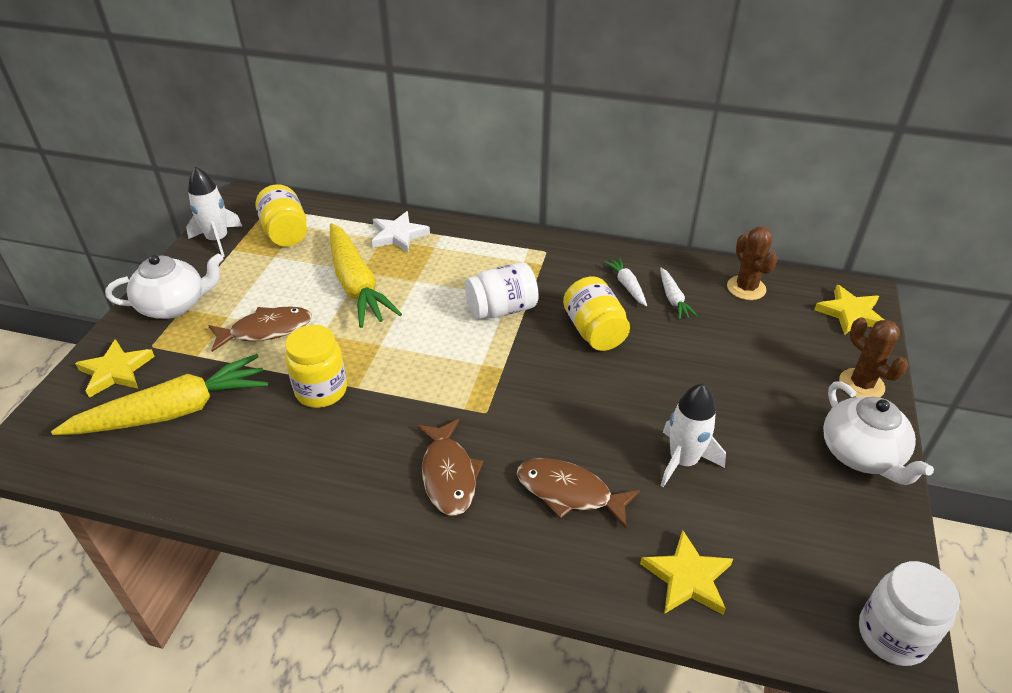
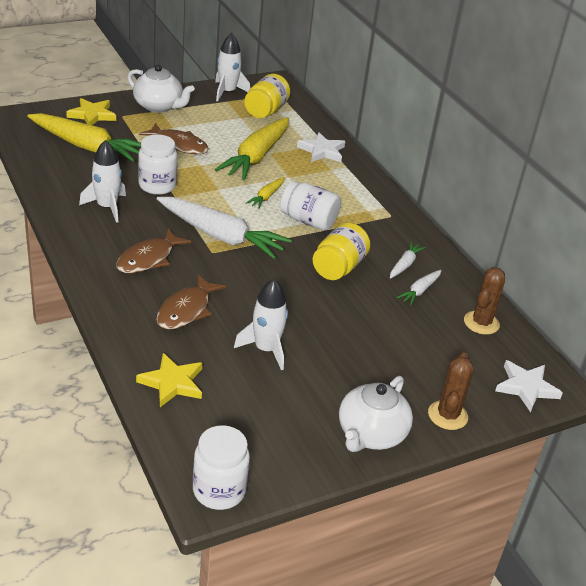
camera: 45 degrees right, 5 degrees down
(314, 459) = (107, 207): none -> white rocket
(321, 391) = (157, 186): yellow jar -> white jar
(432, 316) = (266, 197): none -> yellow carrot
(465, 389) = (221, 236): none -> white carrot
(569, 492) = (186, 310): brown fish -> brown fish turned 135 degrees counterclockwise
(850, 313) = (526, 387): yellow star -> white star

